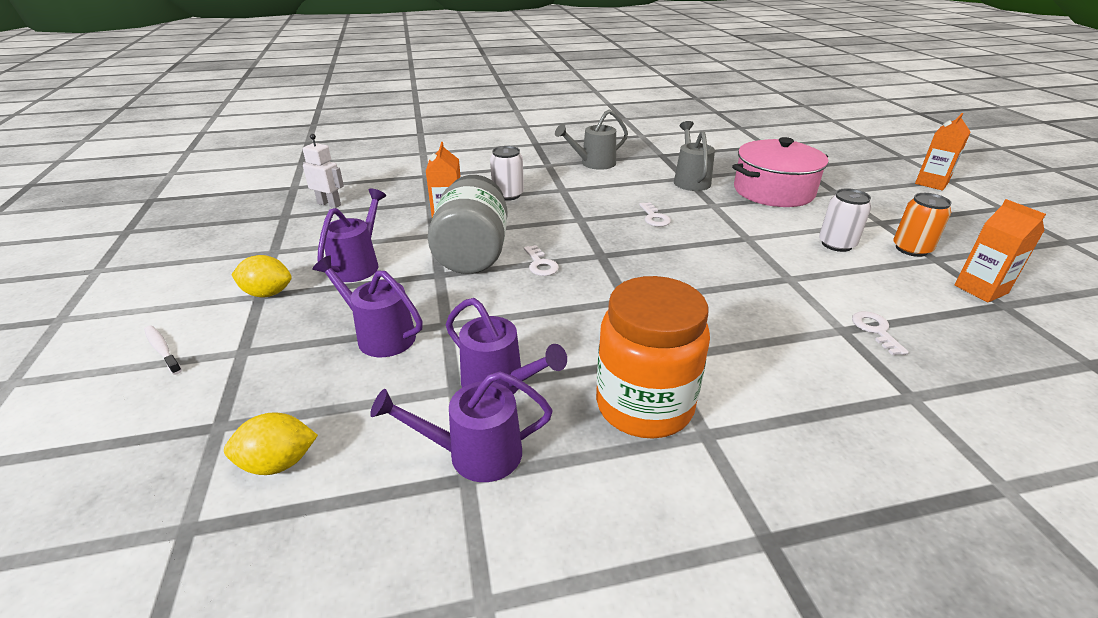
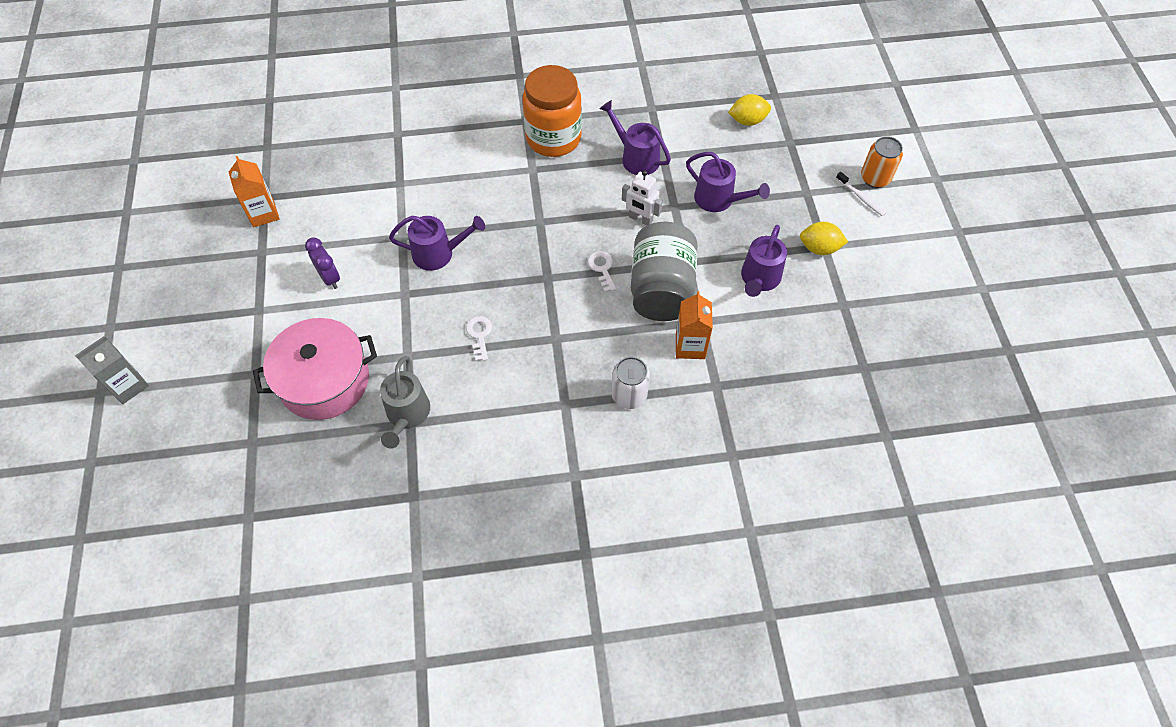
camera: 175 degrees left, 25 degrees up
(329, 204) = (826, 389): white robot -> white robot (640, 219)
(474, 454) = (649, 118): purple watering can -> purple watering can (439, 253)
(593, 163) = (514, 473): grey watering can -> none
(836, 244) = (329, 278): white can -> purple clock
(875, 330) = (378, 181): white key -> none
(911, 249) = (269, 266): orange can -> orange can (875, 178)
(931, 183) = (128, 385): orange carton -> grey carton

